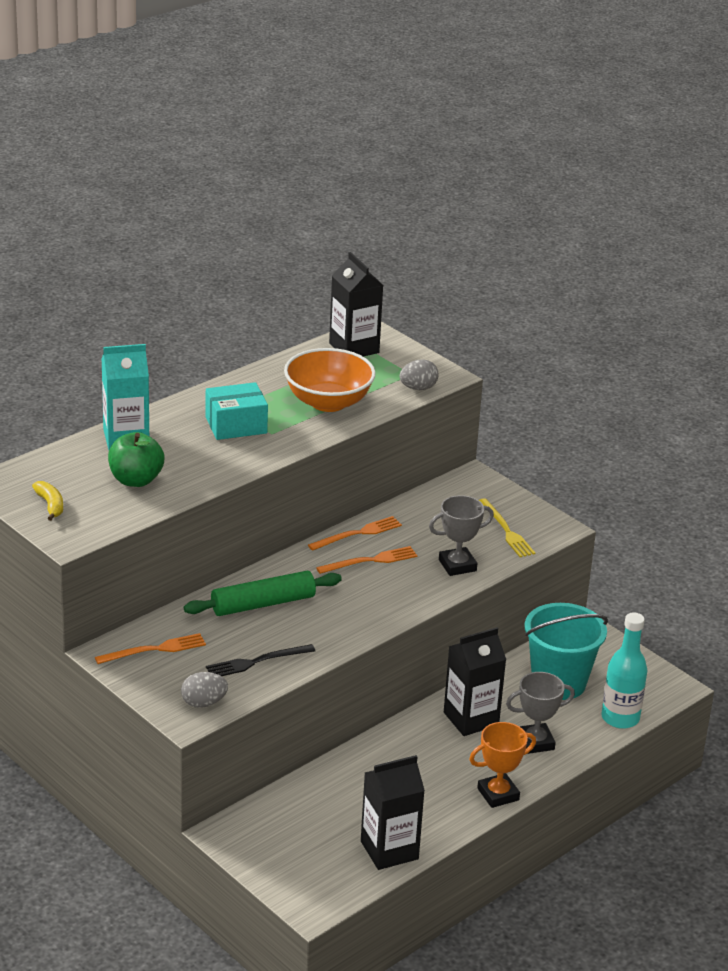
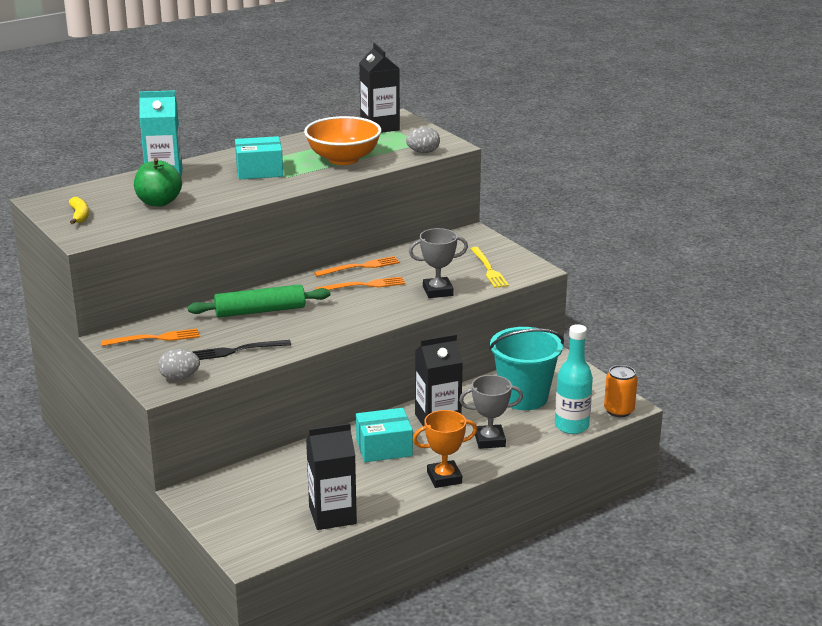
camera: 10 degrees right, 5 degrees down
(421, 759) = (384, 448): none -> turquoise box
(667, 694) = (619, 410): none -> orange can

